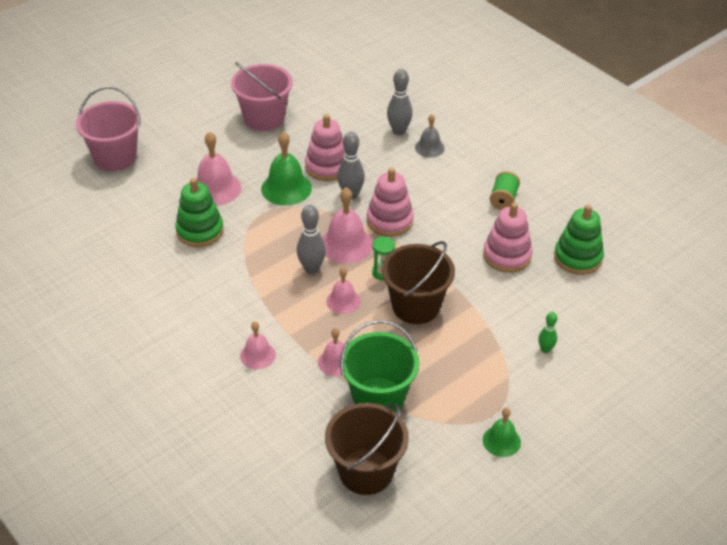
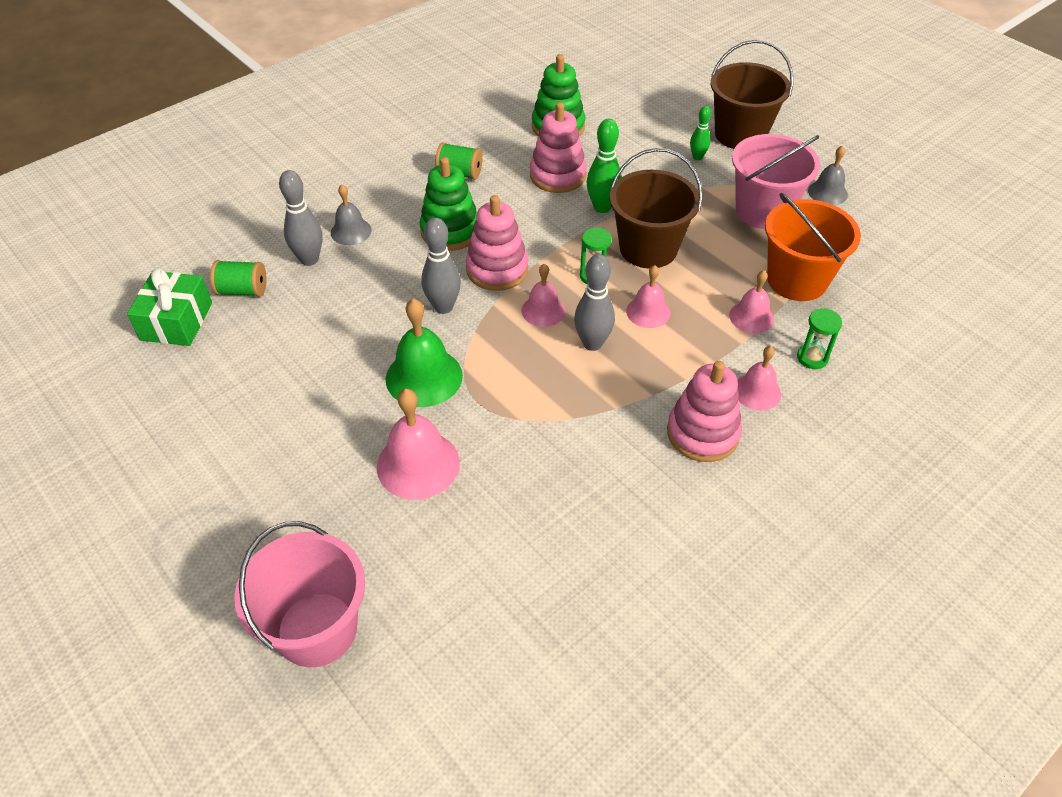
camera: 90 degrees left, 5 degrees up
(200, 231) = (519, 477): green stacking toy -> green stacking toy (450, 231)
(264, 118) = (245, 412): pink bucket -> pink bucket (763, 211)
(289, 393) = (812, 358): none -> green hourglass
(327, 167) = (379, 333): pink stacking toy -> pink stacking toy (702, 433)
(341, 83) = (176, 321): none -> green gift
(346, 244) = (543, 310): pink bell -> pink bell, size x0.61
(366, 472) = (902, 290): brown bucket -> brown bucket (740, 134)
(368, 106) = (243, 290): none -> green spool
(378, 398) = (797, 280): green bucket -> orange bucket
(466, 281) = (602, 207): none -> green bowling pin
(501, 441) = (827, 192): green bell -> grey bell

